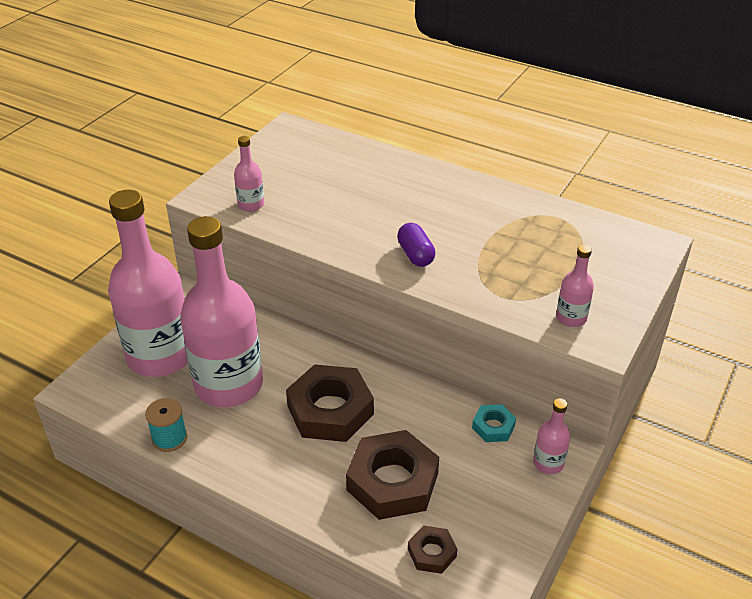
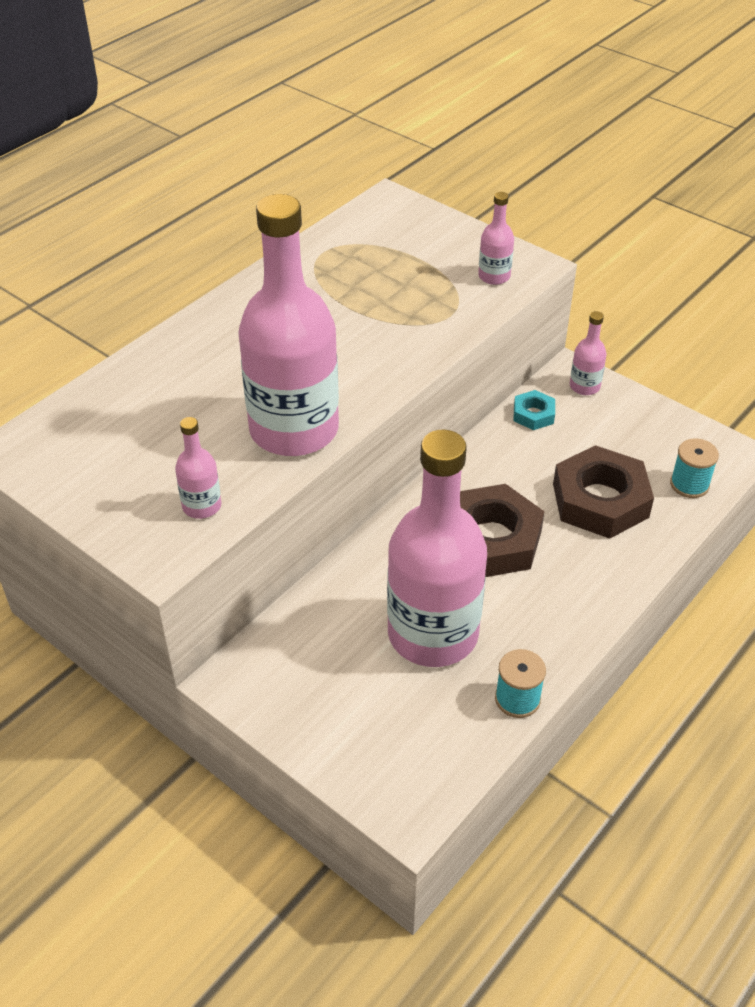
camera: 80 degrees left, 5 degrees up
(160, 356) = (362, 709): pink bottle -> pink bottle (294, 430)
(415, 255) = (362, 366): purple capsule -> none
(432, 553) = (689, 484): brown nut -> turquoise spool

